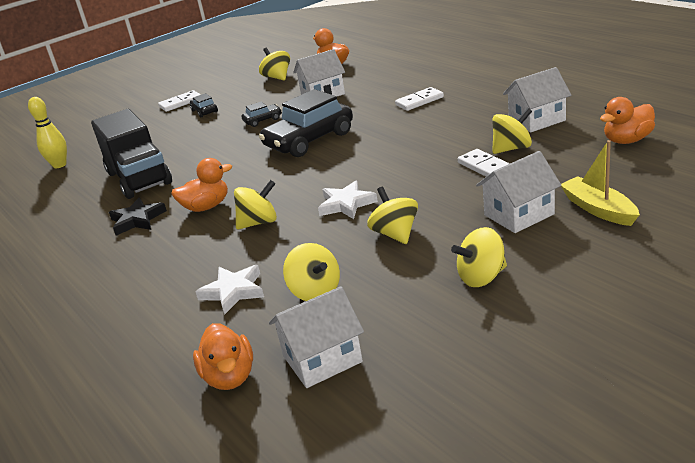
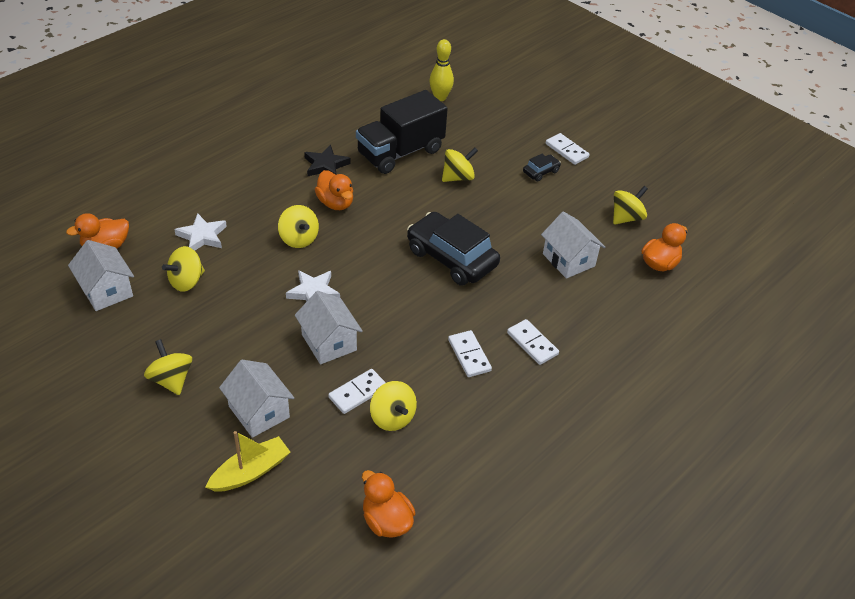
camera: 75 degrees right, 15 degrees up
(263, 120) = (508, 218): black car -> none
(395, 234) = (253, 326): yellow spinning top -> yellow spinning top (458, 177)
(434, 123) = (469, 355): none -> white domino
(536, 120) = (457, 446): white house -> white house (329, 342)

